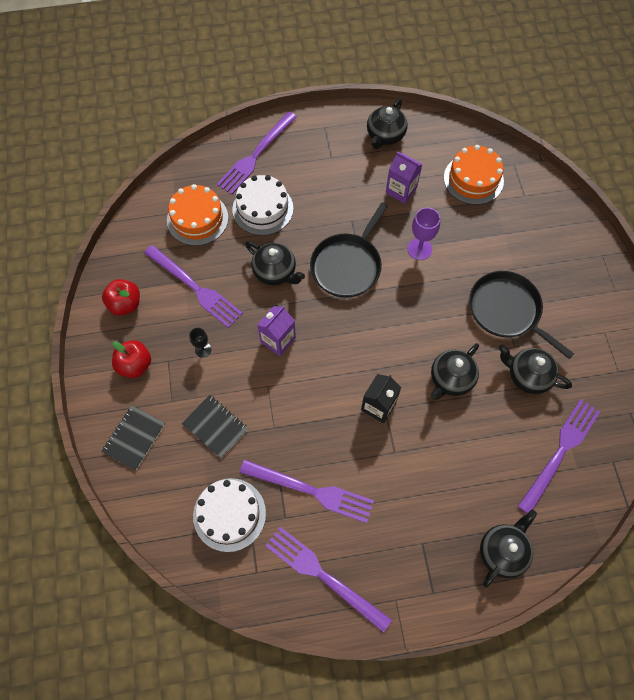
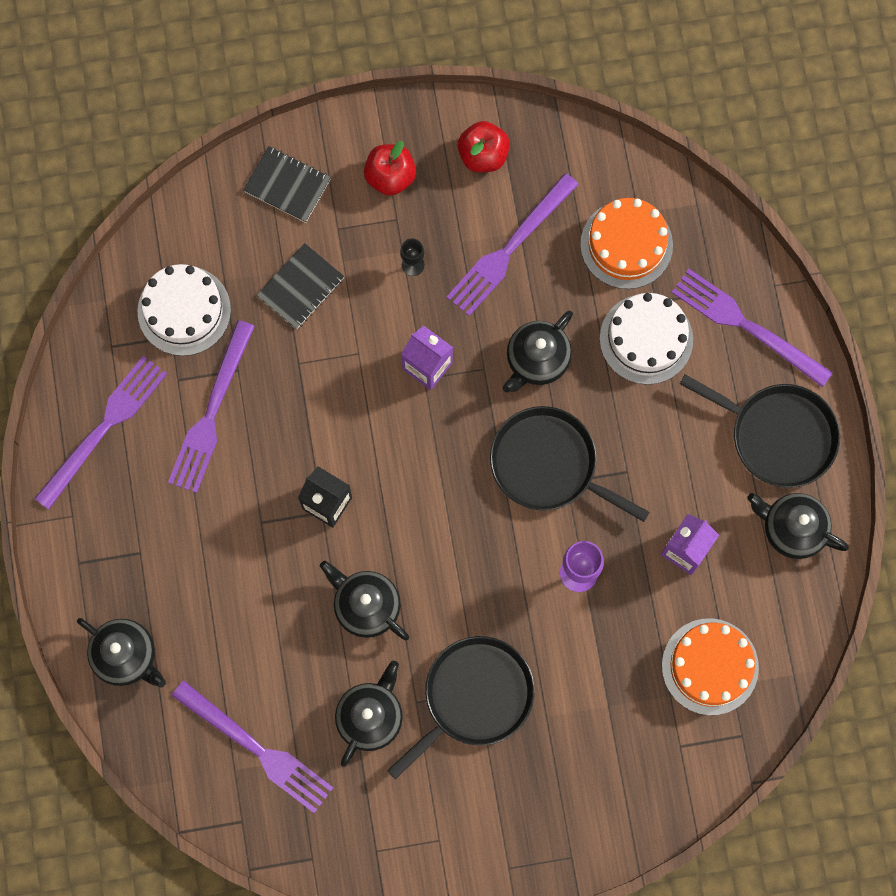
camera: 90 degrees right, 10 degrees up
(326, 141) = (777, 435): none -> black pan

